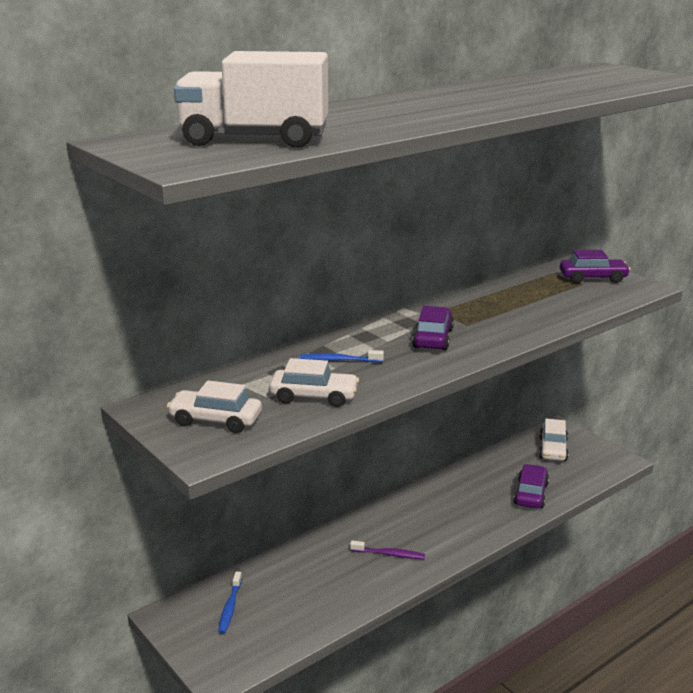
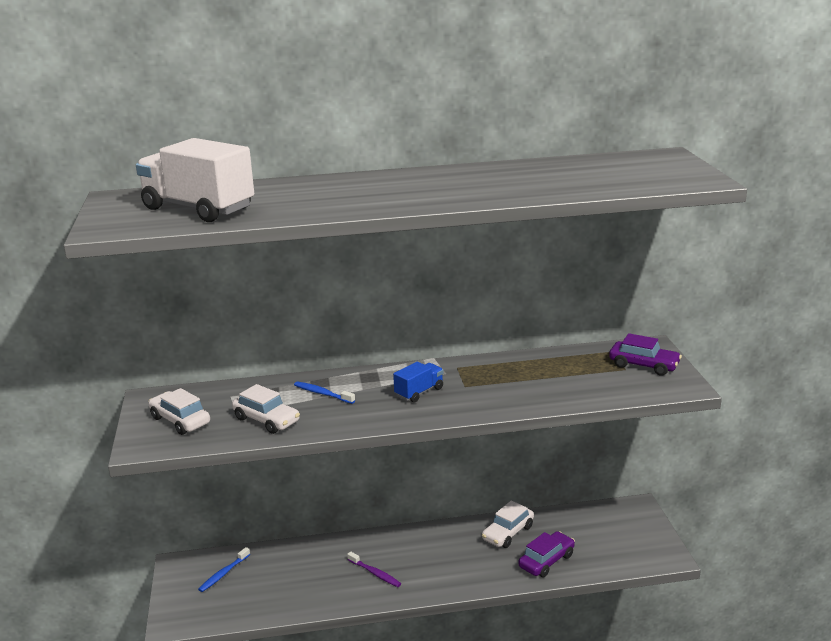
camera: 30 degrees right, 0 degrees up
(433, 338) = (419, 392): purple car -> blue truck
(553, 449) = (611, 525): white car -> white car (508, 533)

